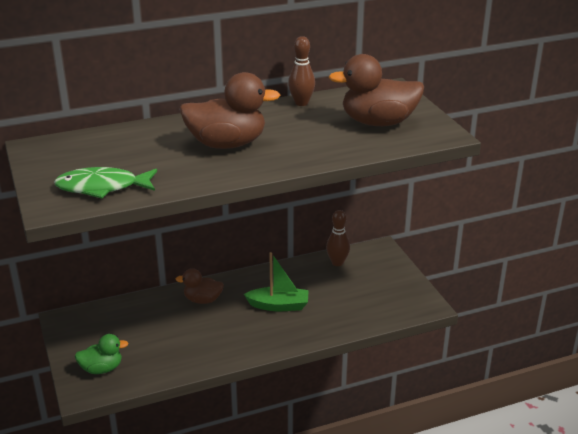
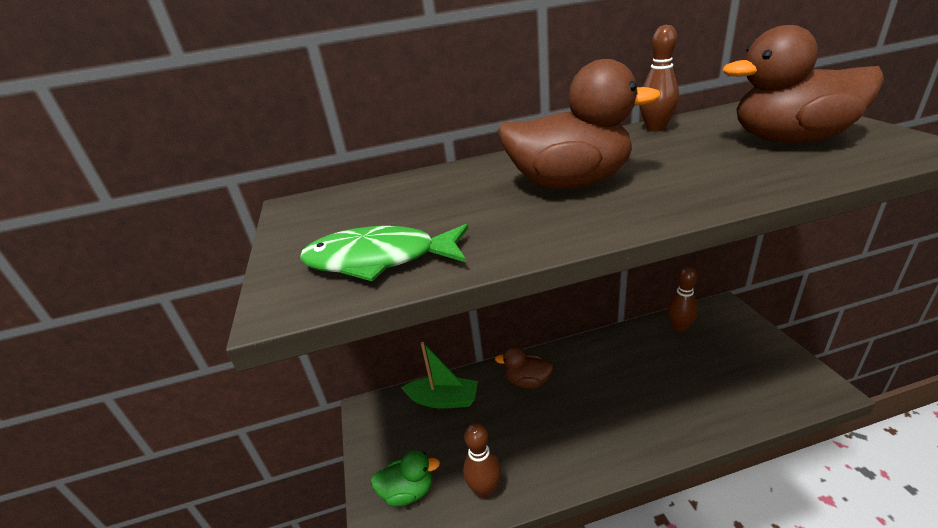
camera: 10 degrees right, 0 degrees up
(161, 366) = (485, 489): none -> brown bowling pin
(278, 305) = (623, 389): green boat -> green boat (443, 400)

